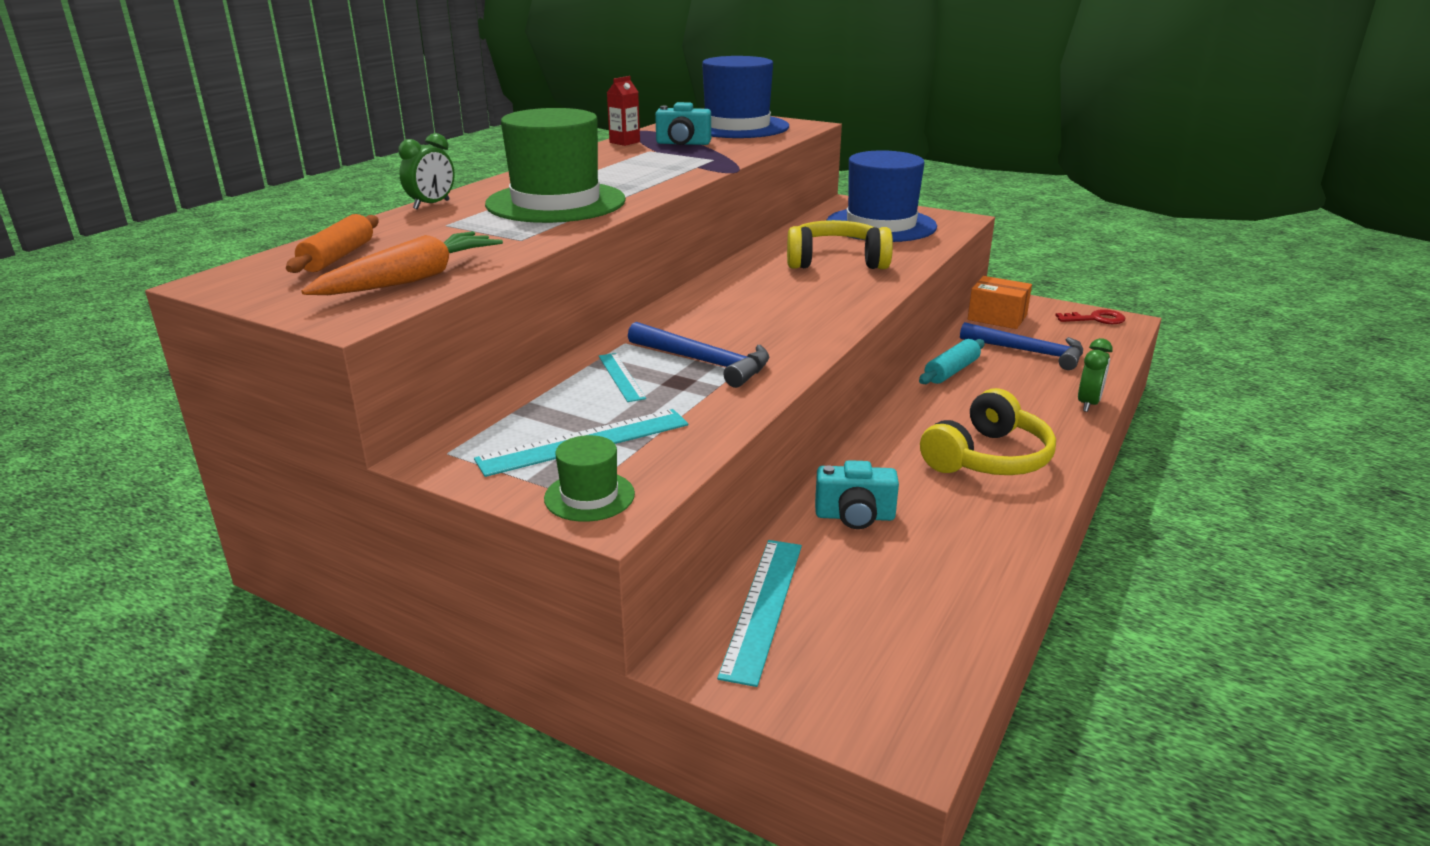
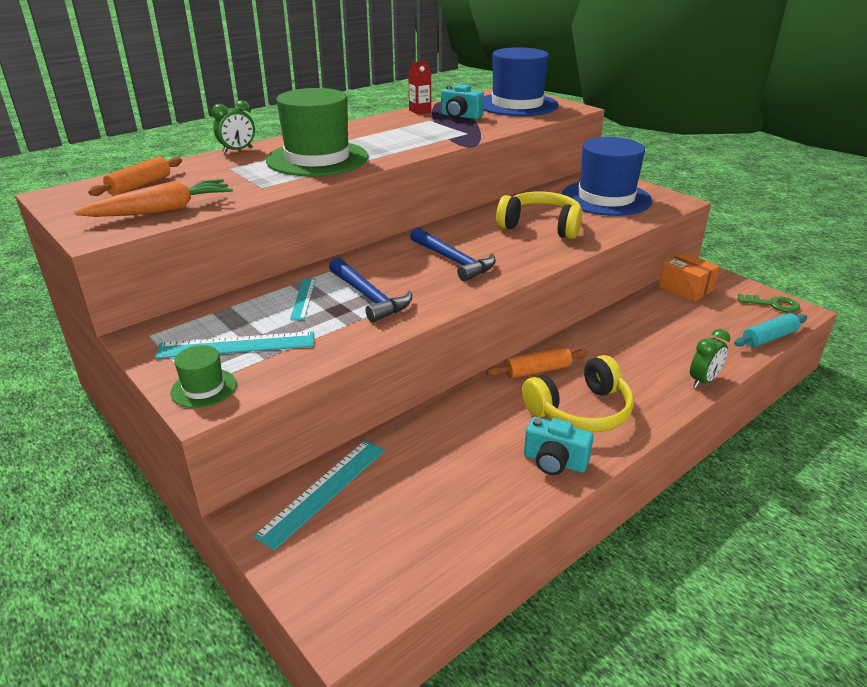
camera: 20 degrees right, 5 degrees up
(854, 516) = (440, 436): turquoise camera -> turquoise camera (554, 462)
(907, 427) = (537, 371): none -> orange rolling pin
(951, 371) = (609, 330): turquoise rolling pin -> turquoise rolling pin (769, 338)
(1028, 352) = (688, 324): blue hammer -> blue hammer (453, 261)
(1096, 319) = (773, 304): red key -> green key

